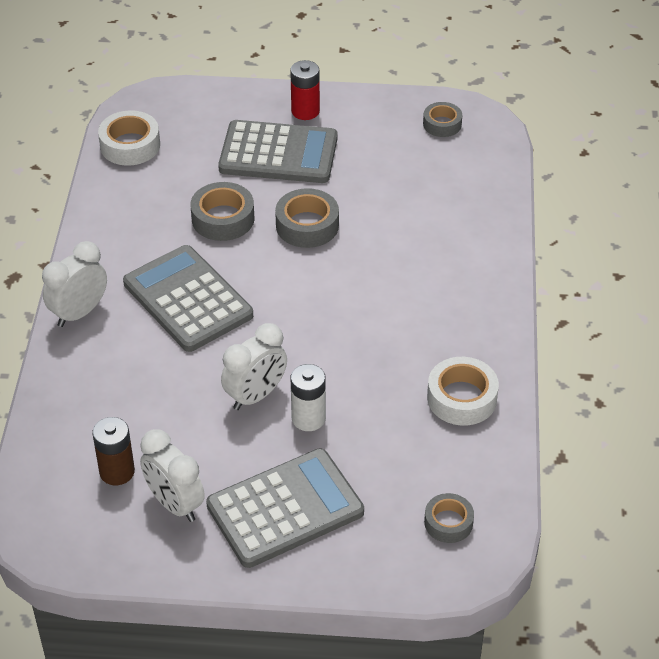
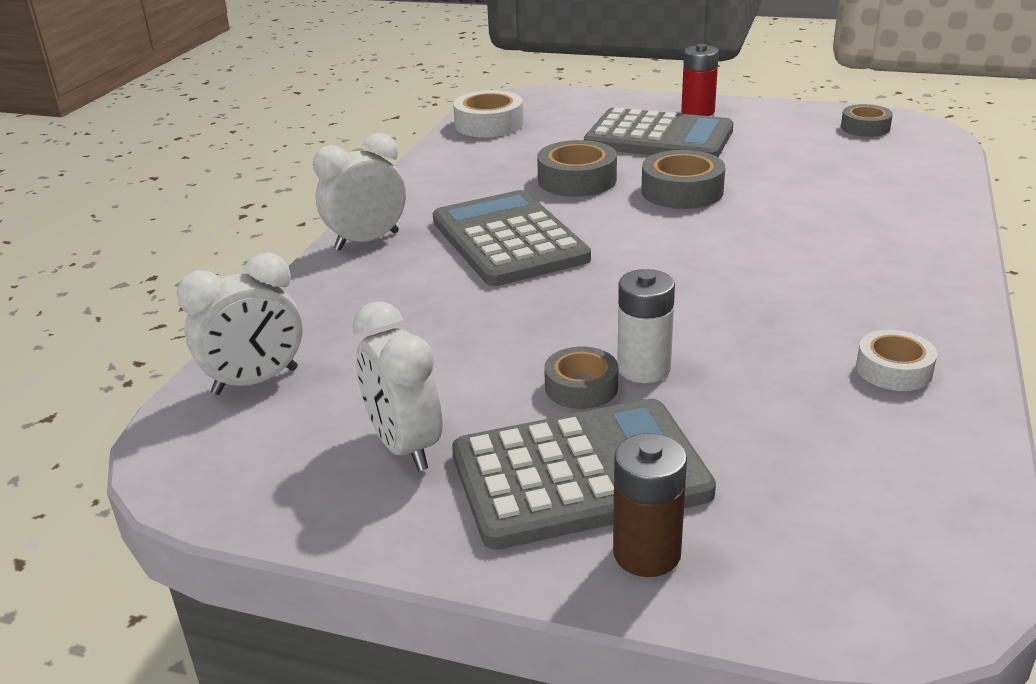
camera: 15 degrees right, 15 degrees down
(117, 472) = (336, 398): brown battery -> brown battery (646, 553)
(255, 396) = (571, 337): white clock -> white clock (255, 381)
(448, 522) = (870, 530): grey tape -> grey tape (581, 387)
(462, 398) = (894, 370): white tape -> white tape, size x0.65

